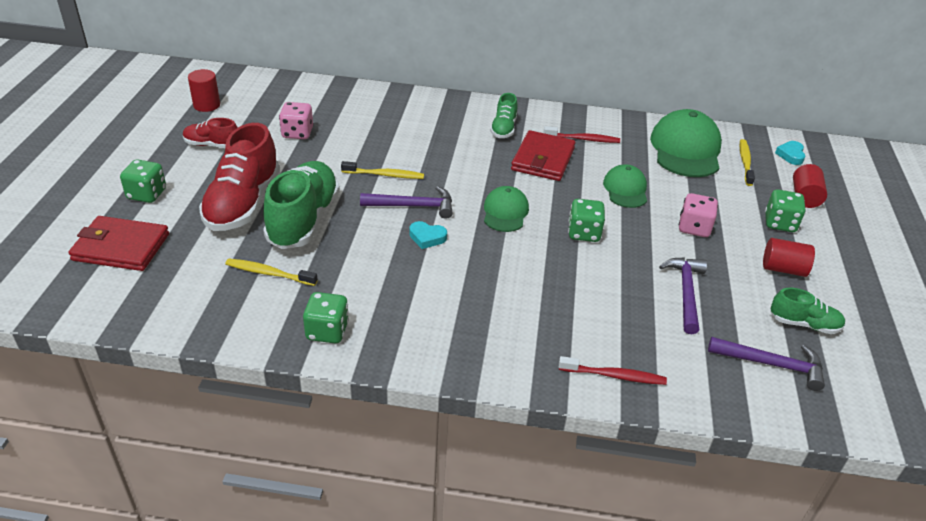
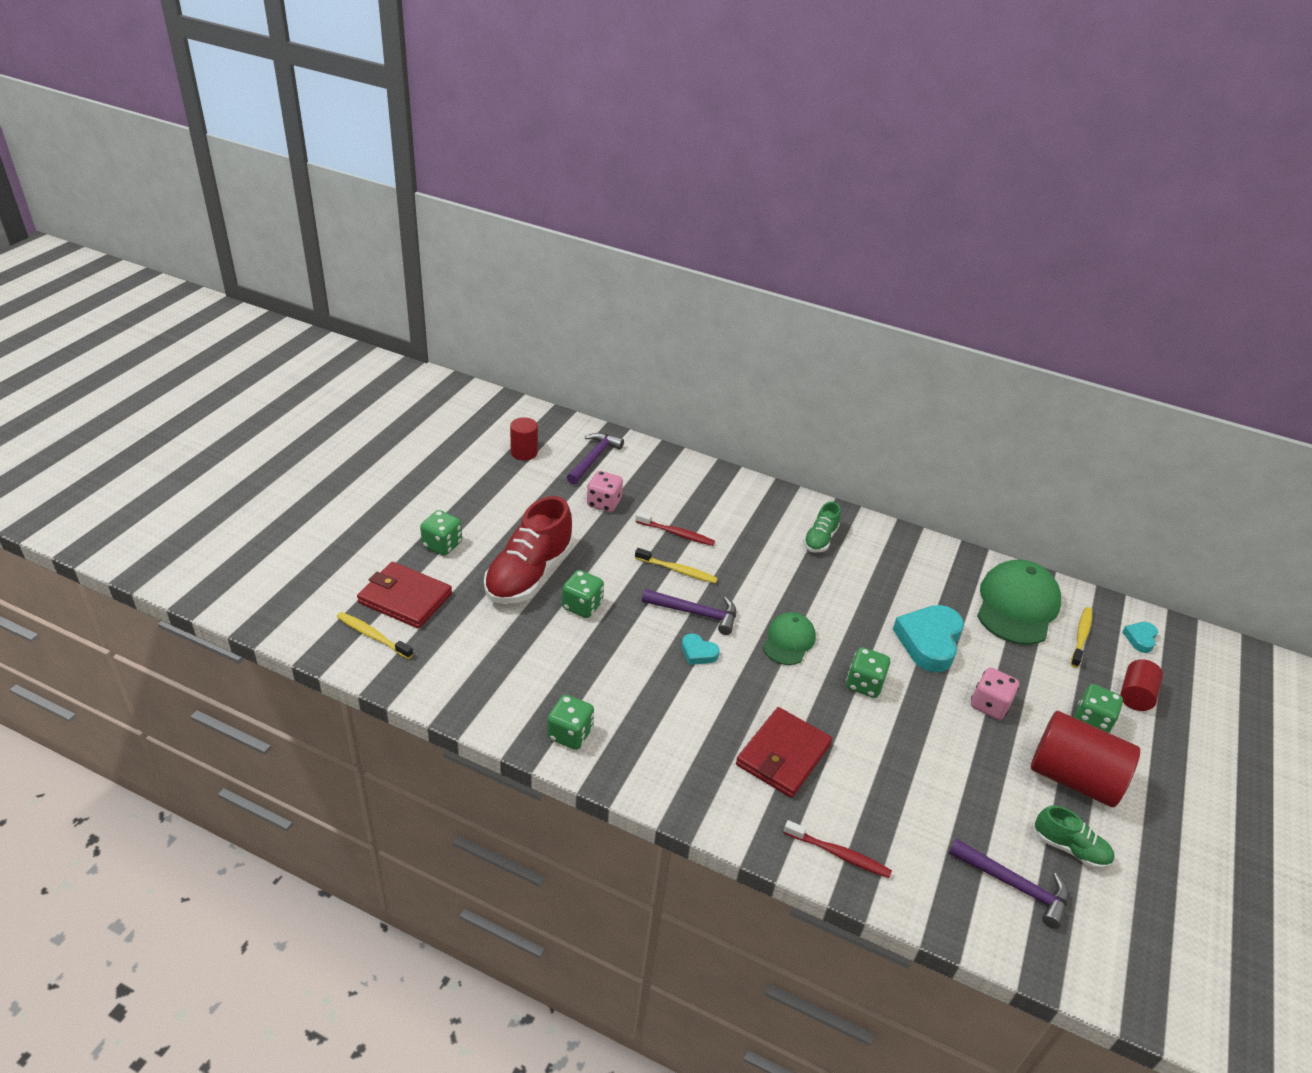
camera: 15 degrees right, 0 degrees up
(212, 145) = (517, 500): red shoe -> none
(269, 273) = (532, 658): yellow toothbrush -> yellow toothbrush (372, 636)
(304, 220) = (582, 606): green shoe -> green dice
(543, 159) = (850, 585): red wallet -> red wallet (783, 755)
(583, 139) = (903, 570): red toothbrush -> red toothbrush (676, 533)
(625, 189) = (929, 641): green cap -> turquoise heart
(686, 292) = (951, 779): purple hammer -> purple hammer (594, 458)
(783, 269) = (1073, 777): red cylinder -> red cylinder, size x1.82

